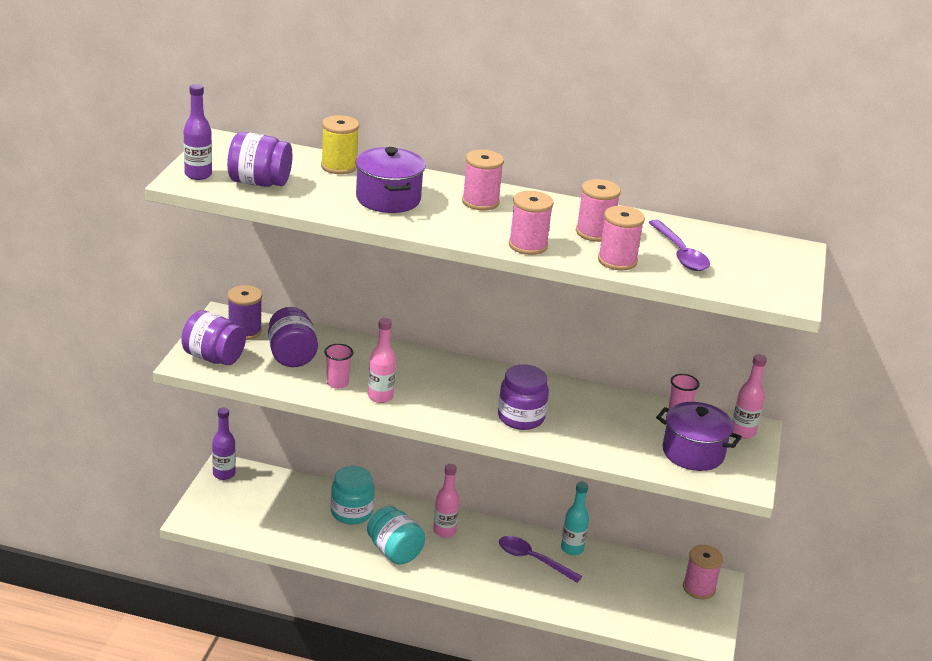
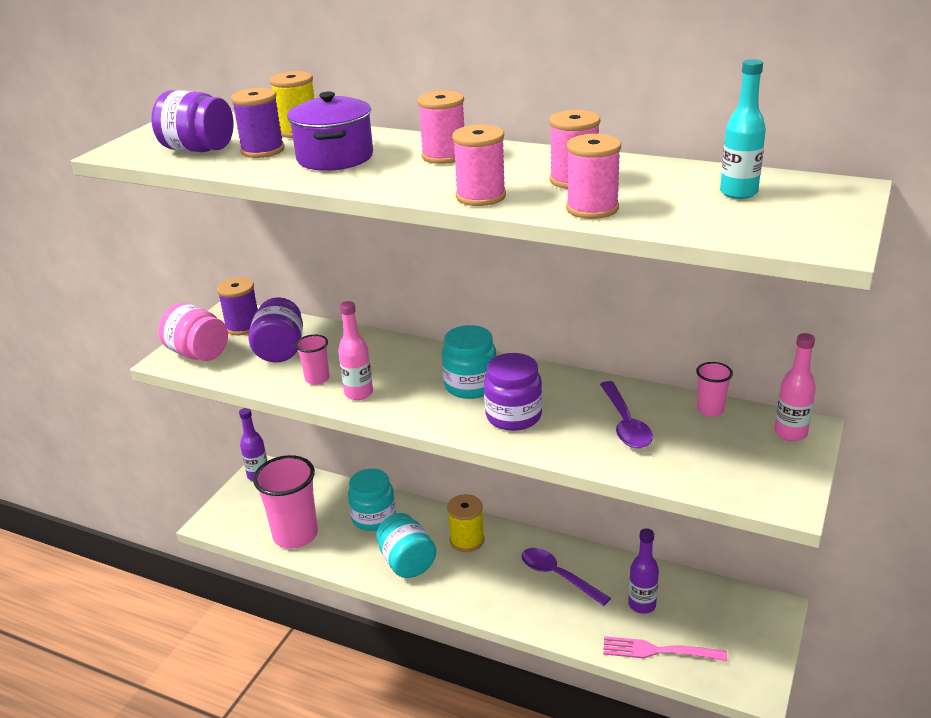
camera: 15 degrees right, 0 degrees up
(198, 175) = (137, 145): purple bottle -> purple bottle (642, 605)
(213, 357) = (198, 353): purple jar -> pink jar
(280, 529) = (295, 535): none -> pink cup
(319, 187) = (262, 150): none -> purple spool
(444, 531) = (467, 540): pink bottle -> yellow spool
(476, 391) = (470, 386): none -> turquoise jar
(572, 549) = (605, 564): turquoise bottle -> turquoise bottle (738, 193)
(628, 616) = (659, 651): none -> pink fork
(680, 254) = (681, 198): purple spoon -> purple spoon (625, 424)
(693, 453) = (721, 459): purple pot -> none
(699, 588) = (750, 617): pink spool -> none

